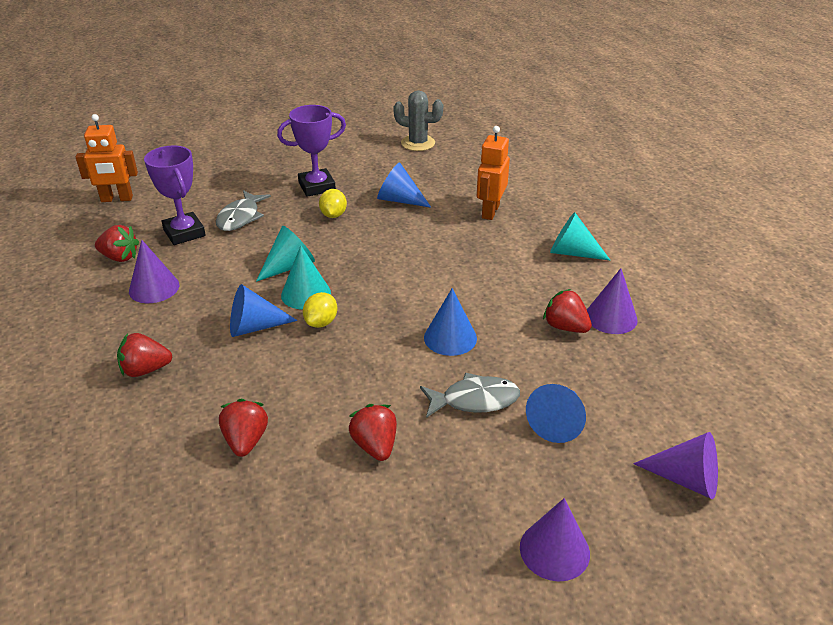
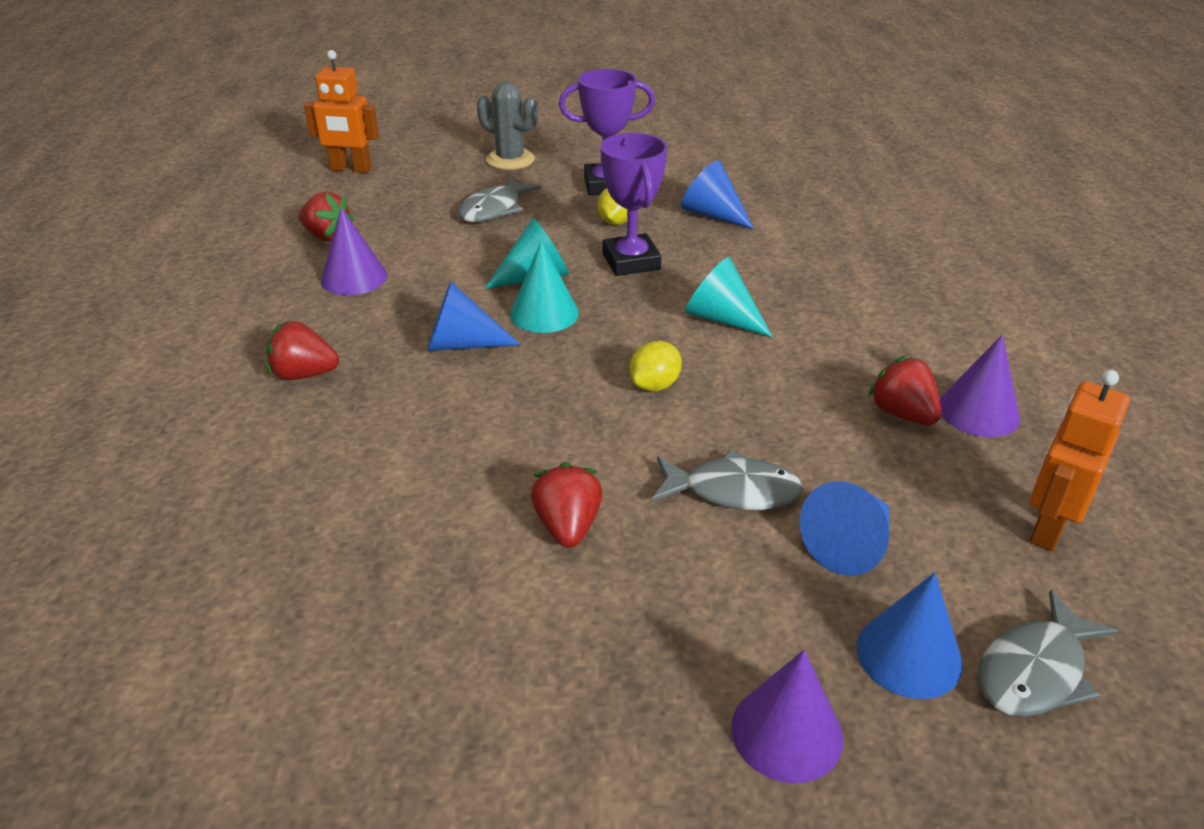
camera: 15 degrees right, 0 degrees up
(184, 233) = (417, 218): purple trophy -> purple trophy (631, 261)
(246, 441) = (395, 486): red strawberry -> none
(321, 322) = (551, 352): yellow lemon -> yellow lemon (655, 385)
(418, 143) = (762, 148): grey cactus -> grey cactus (510, 160)
(450, 338) = (724, 400): blue cone -> blue cone (909, 655)
(490, 211) = (836, 245): orange robot -> orange robot (1047, 527)
(572, 252) = (943, 315): turquoise cone -> turquoise cone (721, 318)
(685, 479) = (1035, 671): purple cone -> grey fish

